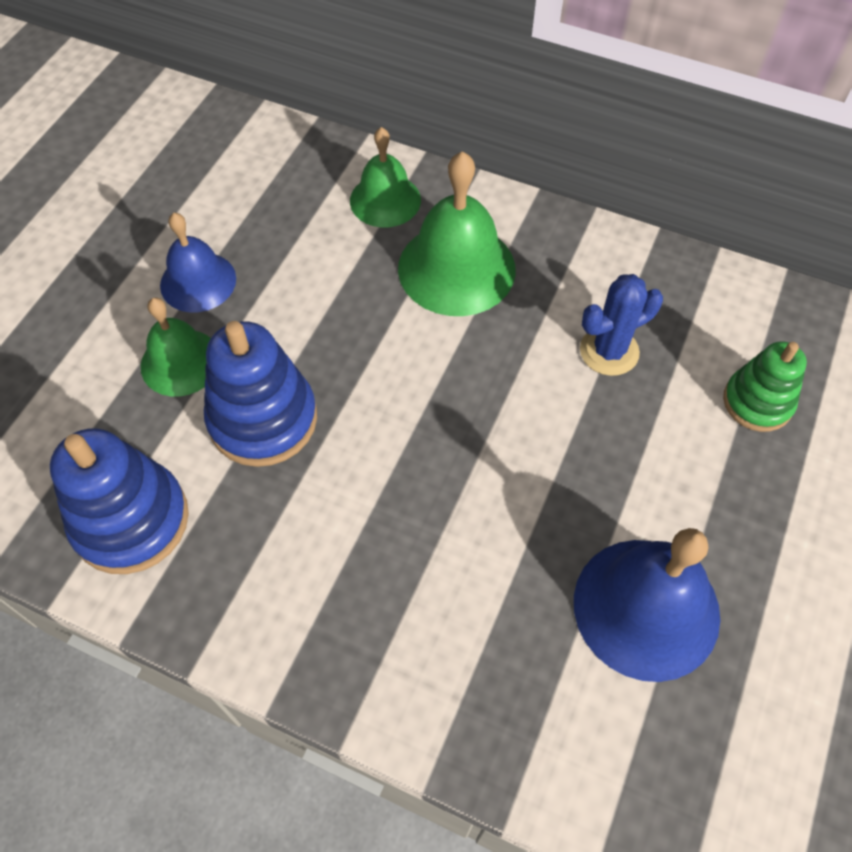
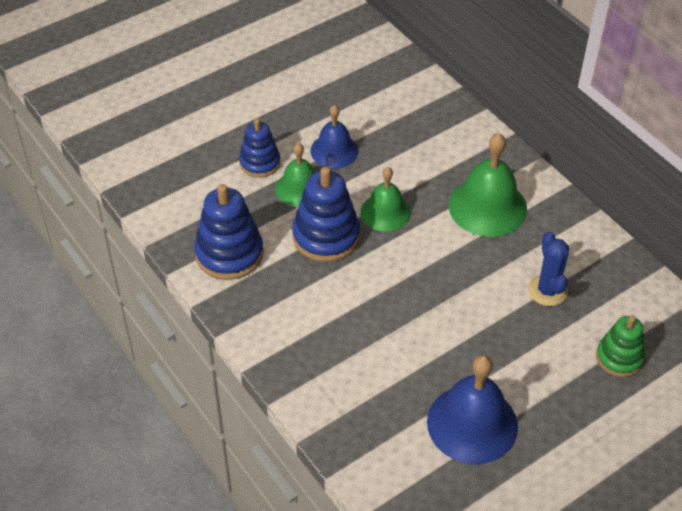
camera: 30 degrees right, 10 degrees down
(97, 349) = (259, 163): none -> blue stacking toy
(385, 200) = (470, 151): green bell -> green bell (385, 212)
(609, 351) = (547, 290): blue cactus -> blue cactus turned 75 degrees clockwise

